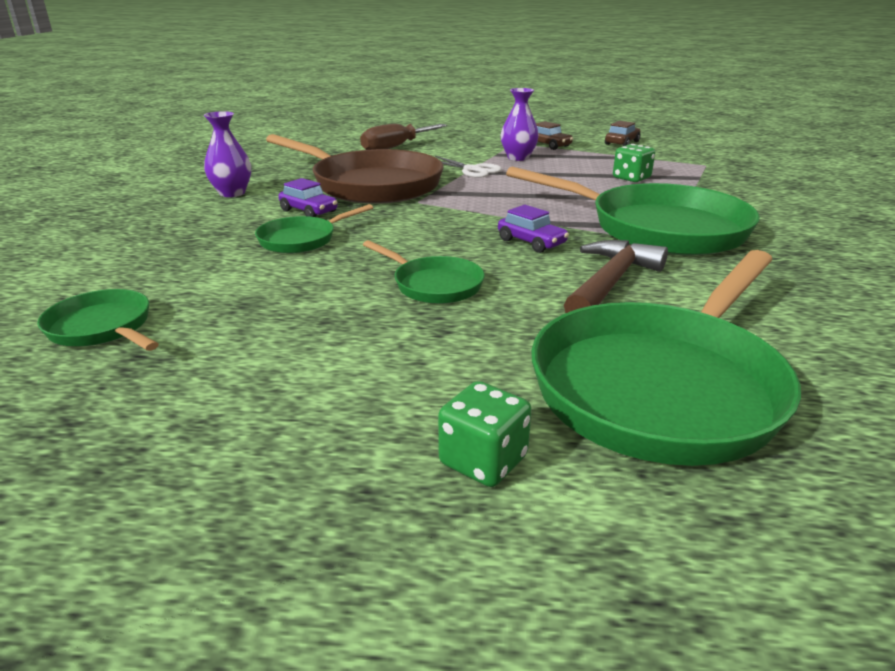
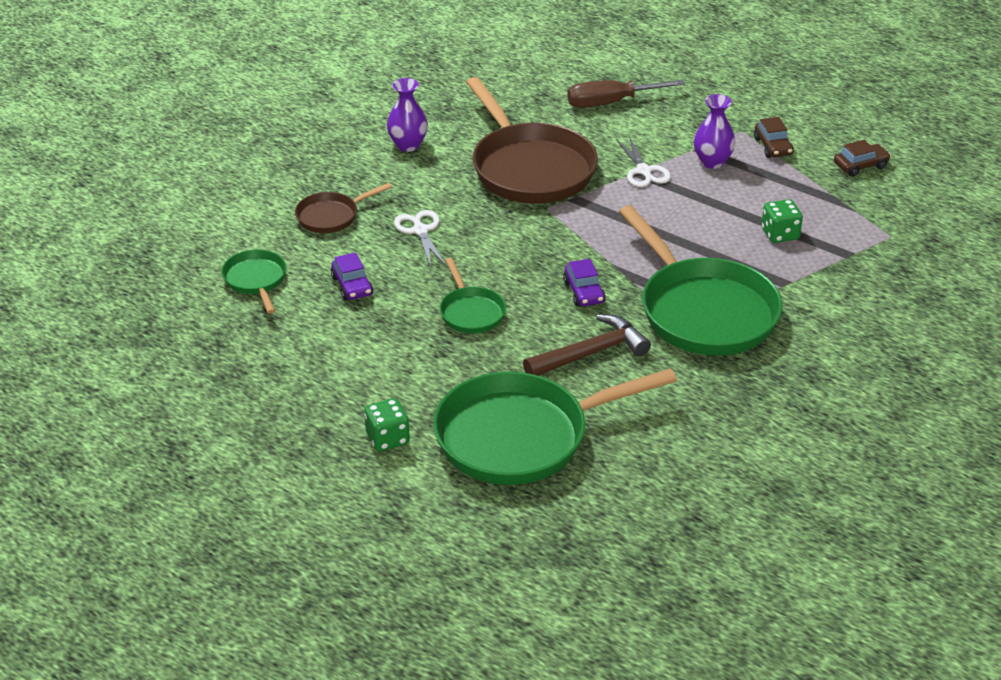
camera: 30 degrees right, 10 degrees up
(180, 251) = (331, 216): none -> brown pan
(301, 240) = (420, 230): green pan -> white scissors
(309, 211) = (450, 193): purple car -> purple car (352, 286)

